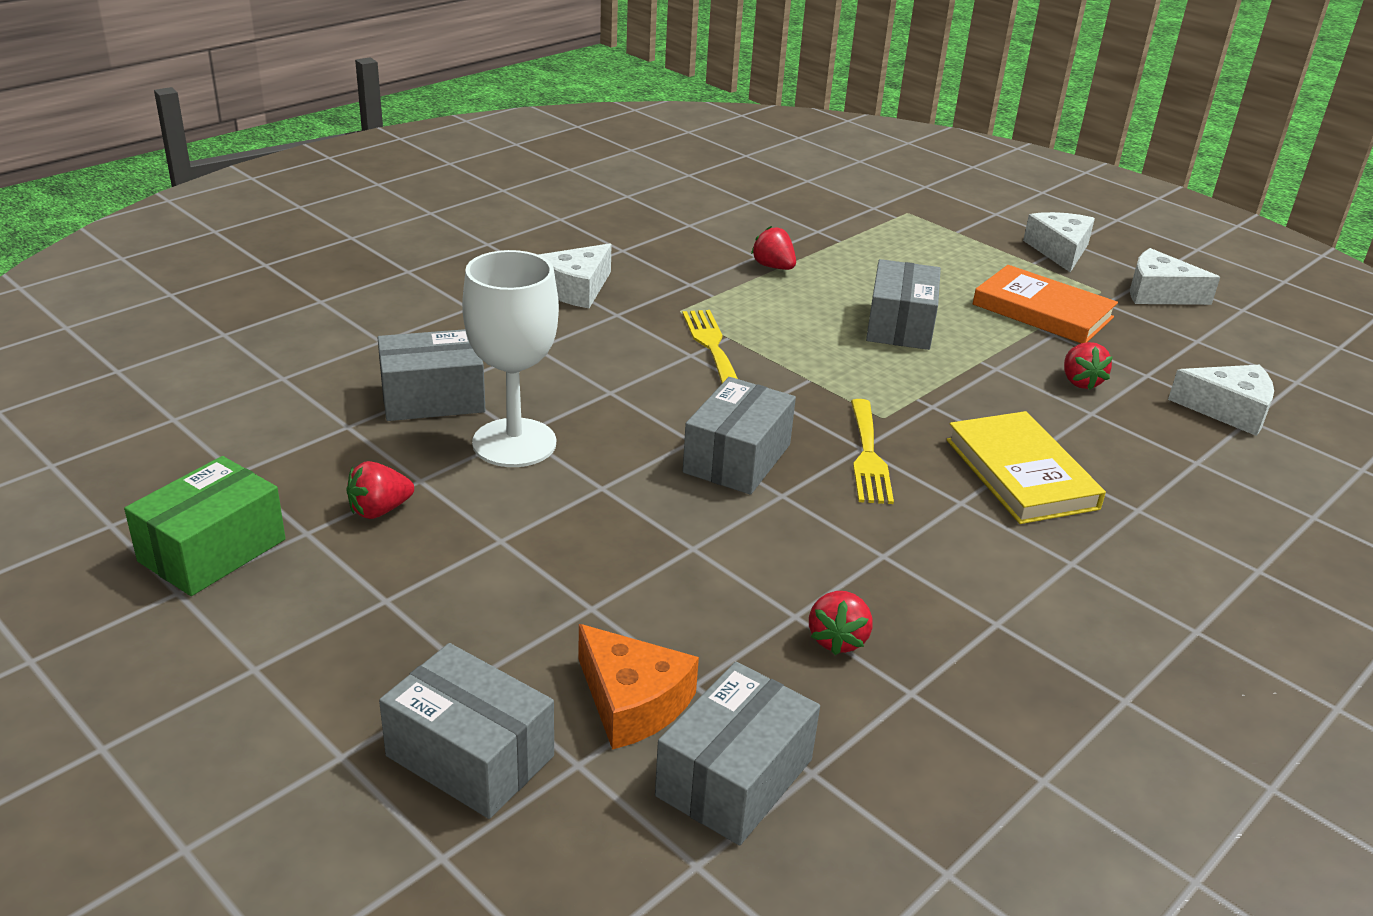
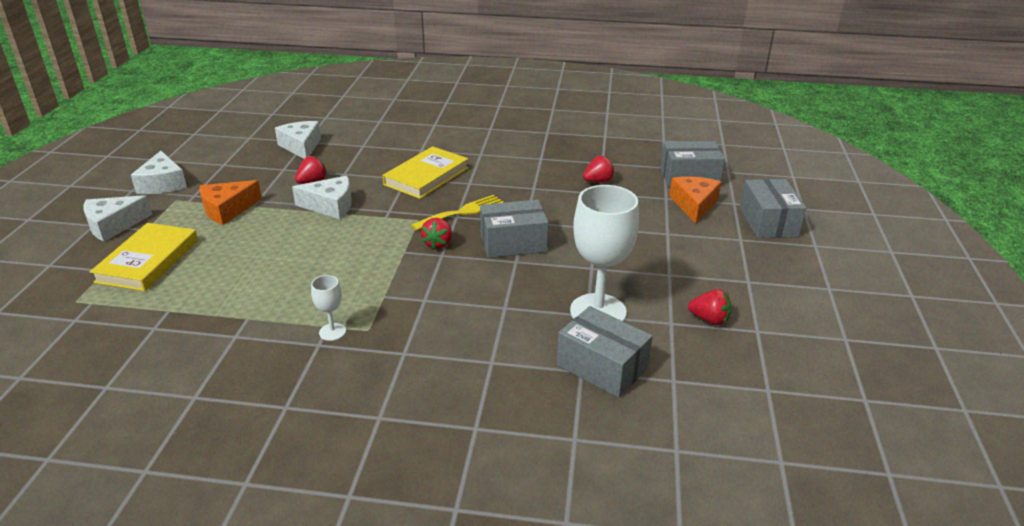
camera: 125 degrees left, 0 degrees up
(212, 550) = (814, 350): green box -> none
(575, 289) = (385, 392): white cheese -> white cheese (330, 206)
(700, 294) = (332, 332): none -> white goblet
(711, 345) = (404, 297): yellow fork -> none
(773, 267) = (250, 321): red strawberry -> red strawberry (438, 244)
(900, 325) = (299, 245): grey box -> none
(954, 251) = (148, 261): none -> yellow book
(1042, 311) = (227, 210): orange book -> orange cheese

